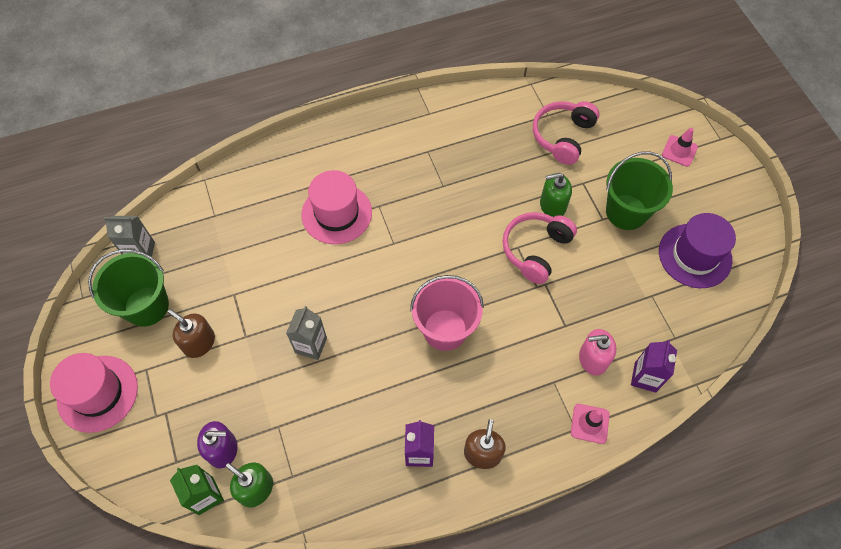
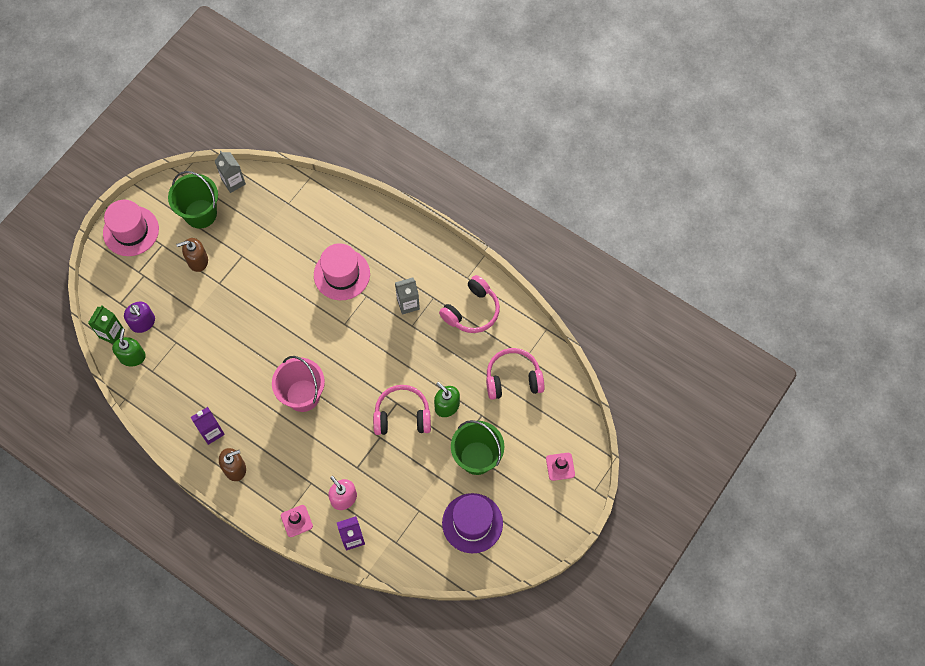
camera: 55 degrees right, 5 degrees up
(199, 342) = (197, 260): brown soap dispenser -> brown soap dispenser turned 105 degrees counterclockwise
(311, 345) = (238, 324): grey carton -> grey carton (408, 304)
(467, 129) = (472, 311): none -> pink headphones

